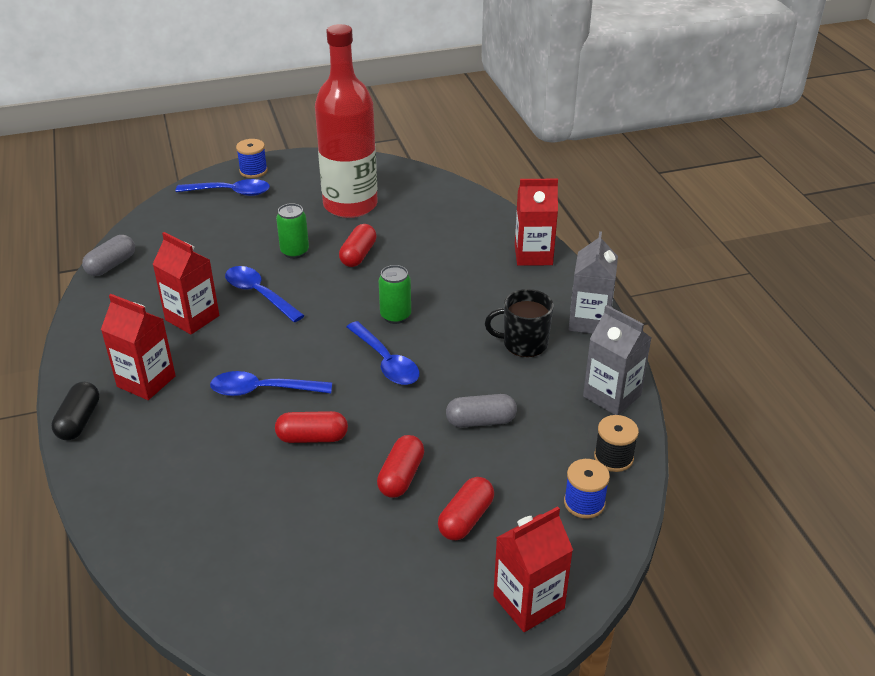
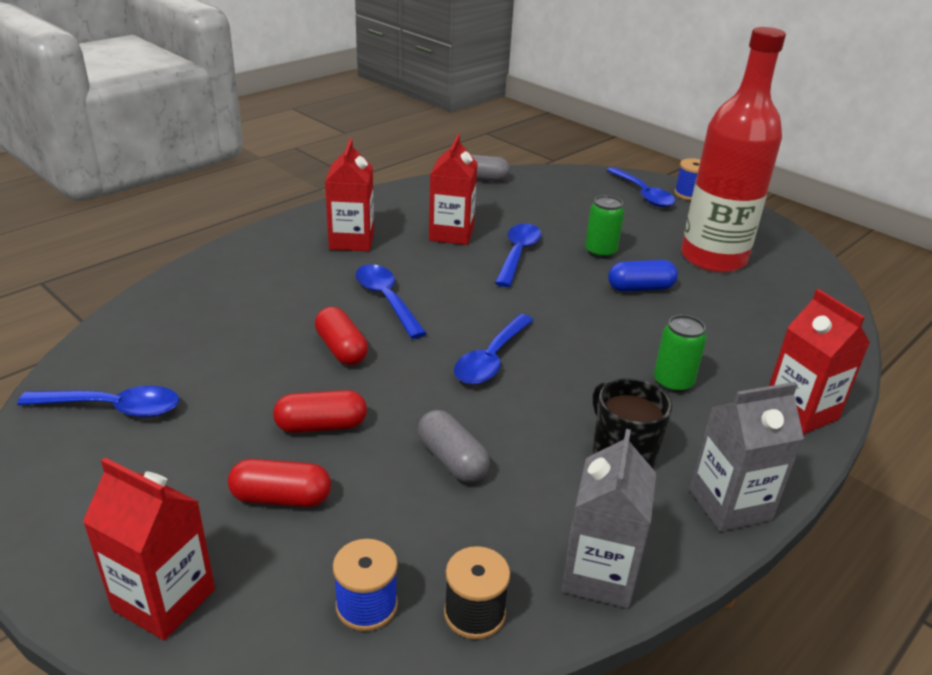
camera: 60 degrees right, 5 degrees down
(79, 421) = (282, 229): black capsule -> none
(290, 600) = (113, 408): none -> blue spoon
(358, 255) = (640, 288): red capsule -> blue capsule
(395, 316) = (570, 342): green can -> green can (673, 383)

